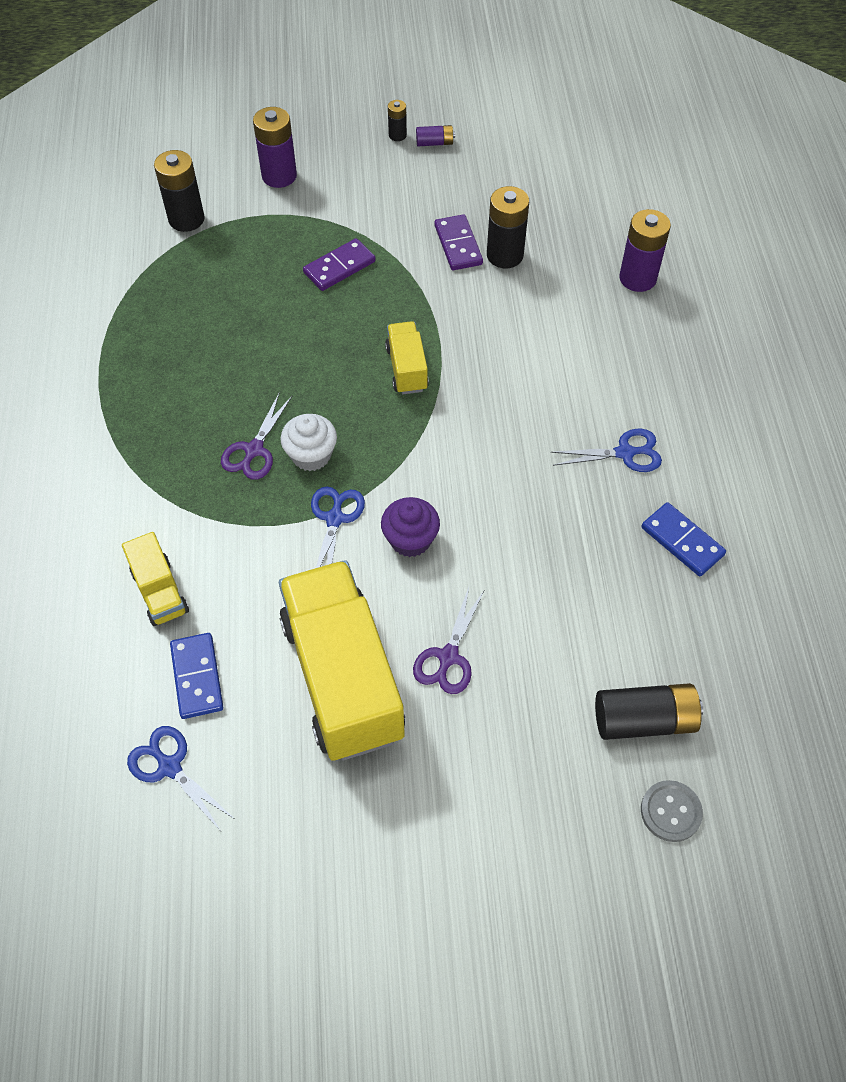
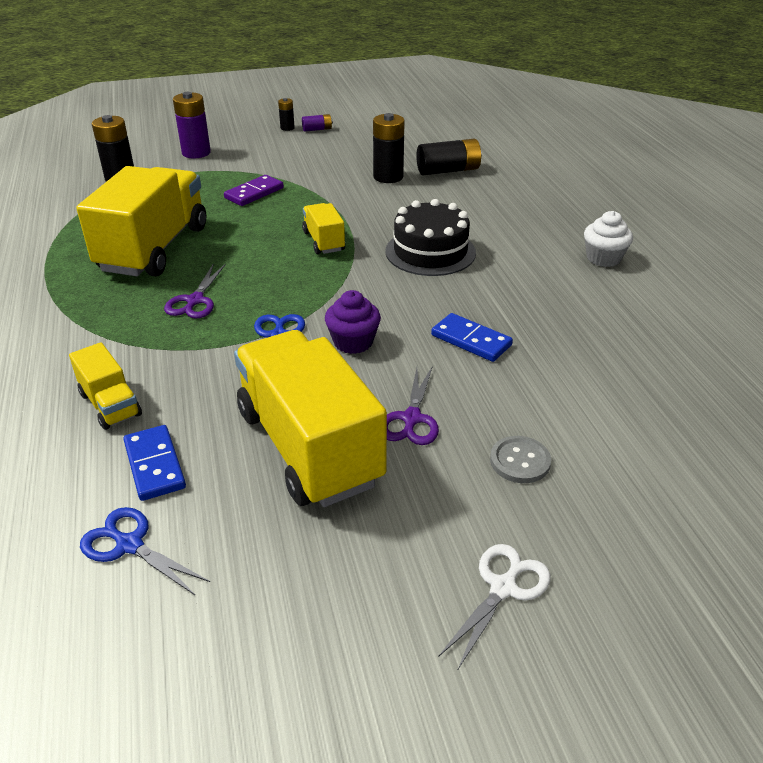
camera: 10 degrees left, 20 degrees down
(217, 356) = (154, 248): none -> yellow truck
(311, 455) = (249, 298): white cupcake -> white cupcake (603, 258)
(458, 245) = (349, 175): purple domino -> none
(485, 869) = (503, 588): none -> white scissors
(524, 404) = (430, 252): none -> black cake
(624, 453) = (525, 271): blue scissors -> none
(637, 278) = (497, 180): purple battery -> none
(644, 720) = (618, 441): black battery -> black battery (448, 170)
(670, 811) = (676, 509): grey button -> grey button (520, 461)
(682, 541) = (597, 317): blue domino -> blue domino (471, 340)

